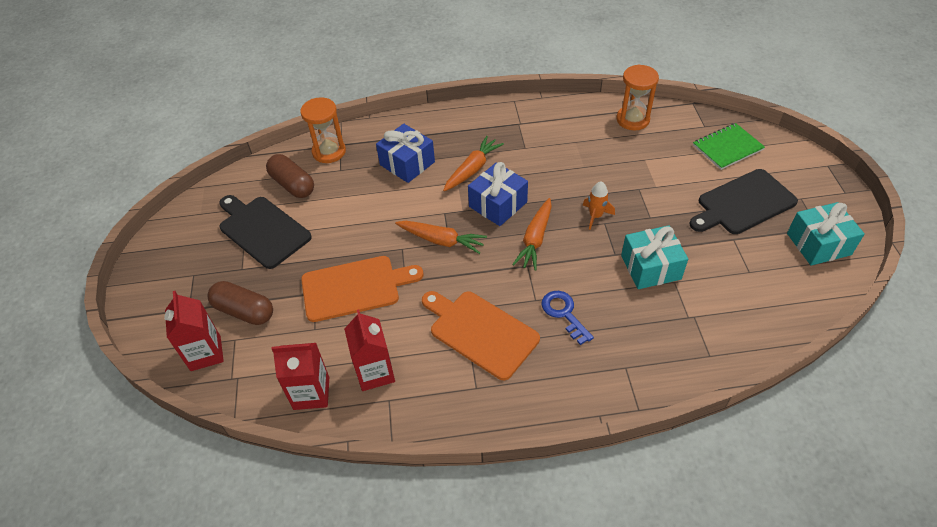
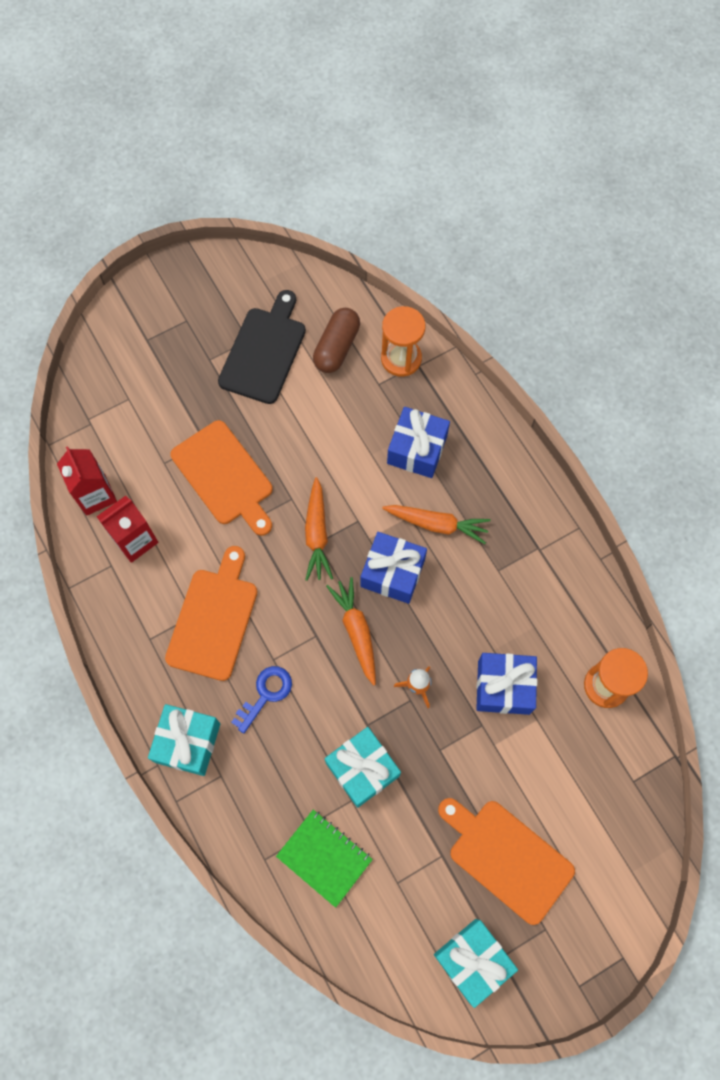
camera: 65 degrees right, 20 degrees up
(205, 353) = (105, 383): red carton -> none
(244, 311) = (161, 390): brown capsule -> none
(535, 239) = (356, 631): orange carrot -> orange carrot turned 75 degrees clockwise
(586, 384) = (187, 742): none -> turquoise gift
(614, 169) = (503, 687): none -> blue gift
(727, 148) = (602, 820): green notebook -> green notebook (324, 858)
(743, 203) = (506, 857): black cutting board -> orange cutting board

